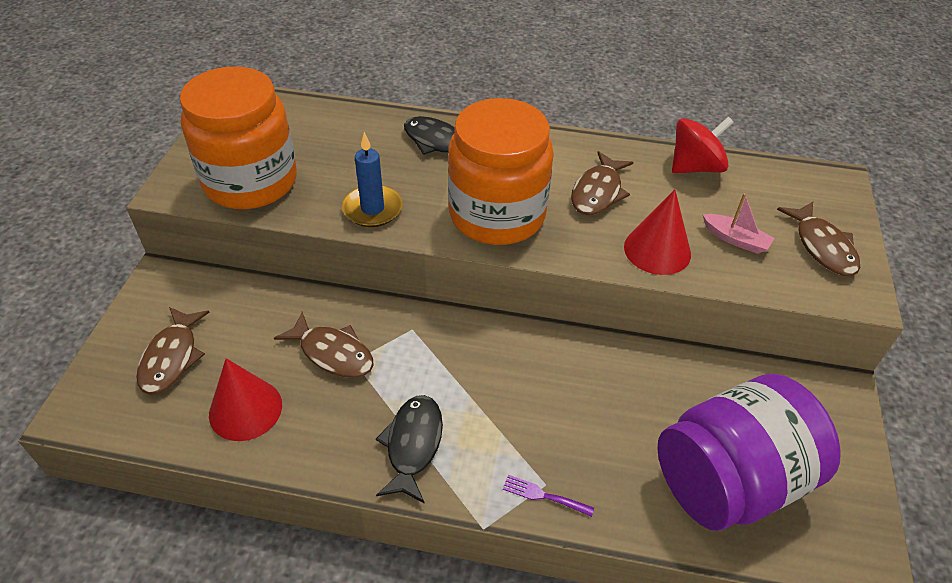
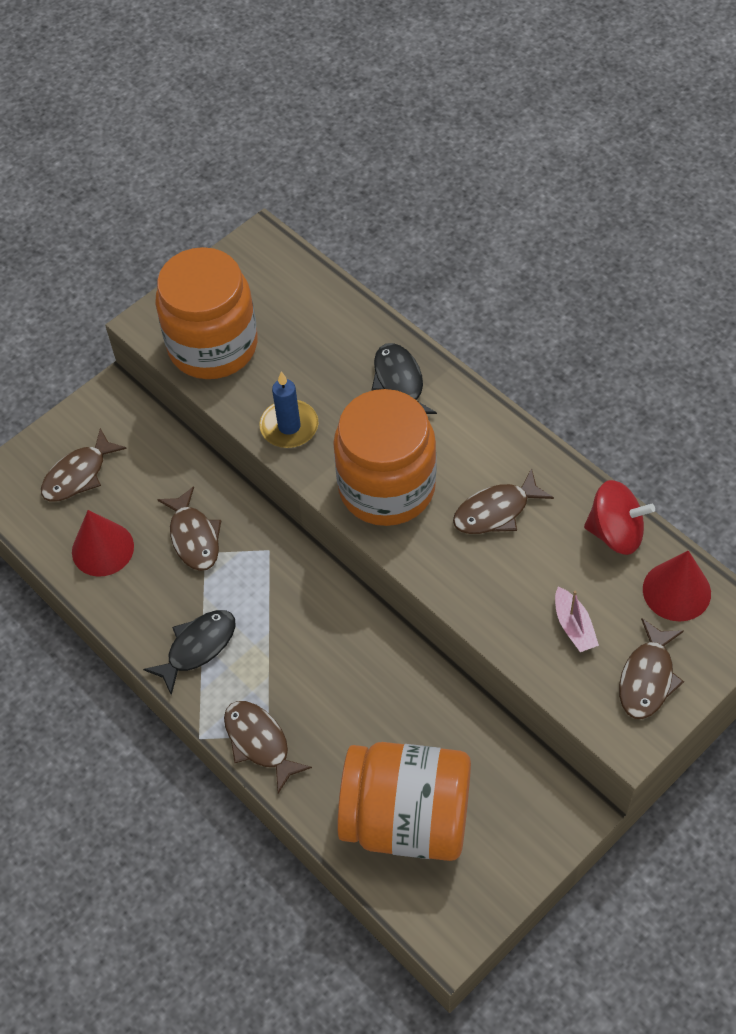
camera: 40 degrees right, 10 degrees up
(544, 496) = (259, 742): purple fork -> brown fish
(657, 250) = (492, 597): red cone -> red cone (676, 591)
(729, 480) = (407, 818): purple jar -> orange jar

